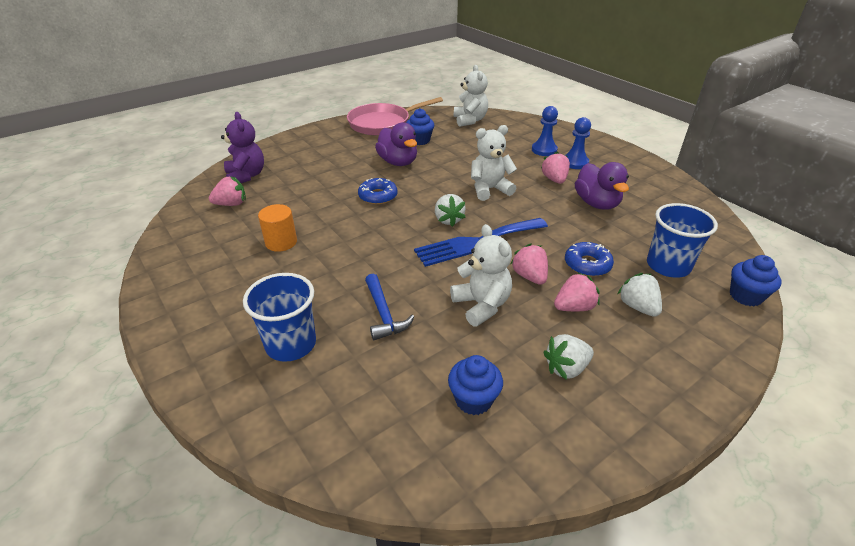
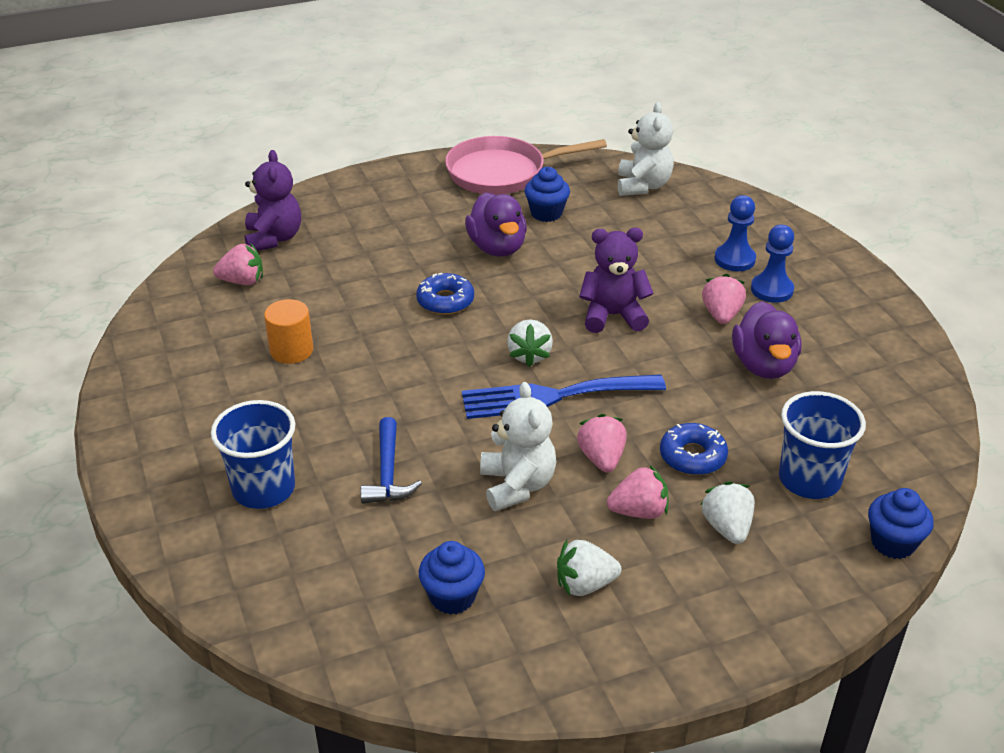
camera: 15 degrees right, 0 degrees up
(489, 189) = (613, 316): white teddy bear -> purple teddy bear

